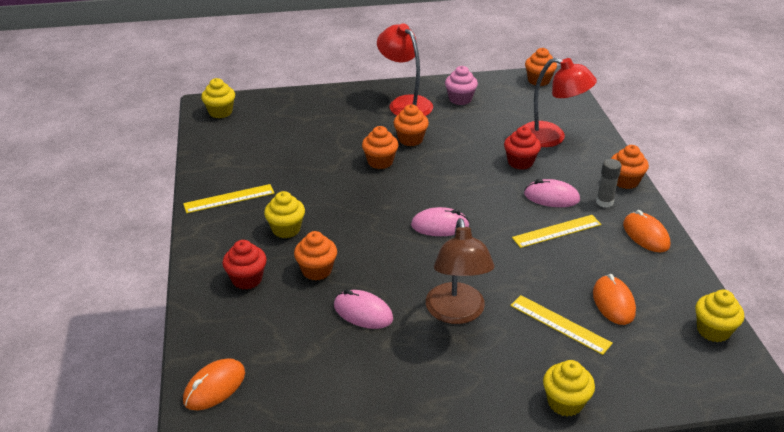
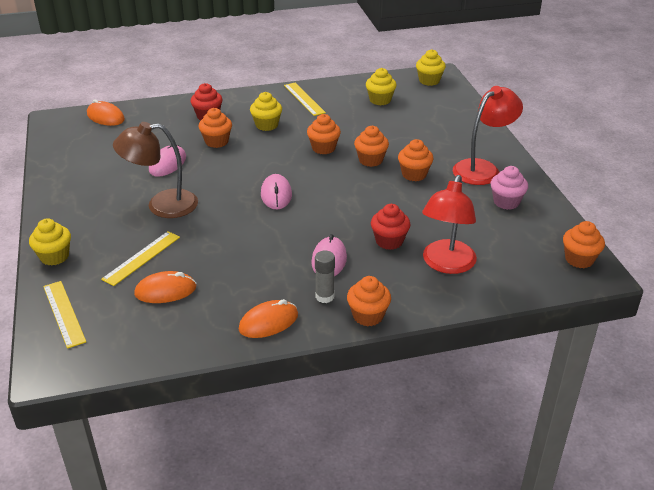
camera: 85 degrees right, 0 degrees up
(349, 190) = (323, 148): none -> orange cupcake
(557, 231) = (272, 261): yellow ruler -> yellow ruler (63, 313)
(713, 330) = (119, 353): yellow cupcake -> yellow cupcake (380, 100)

